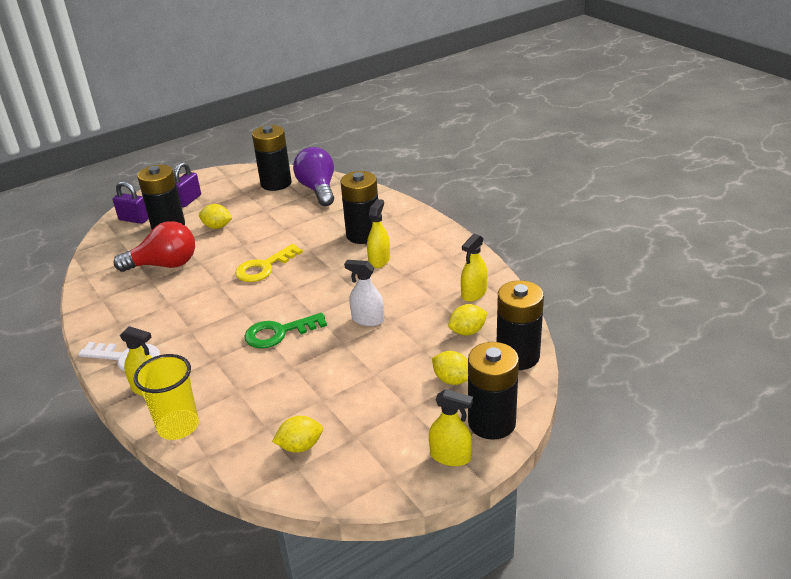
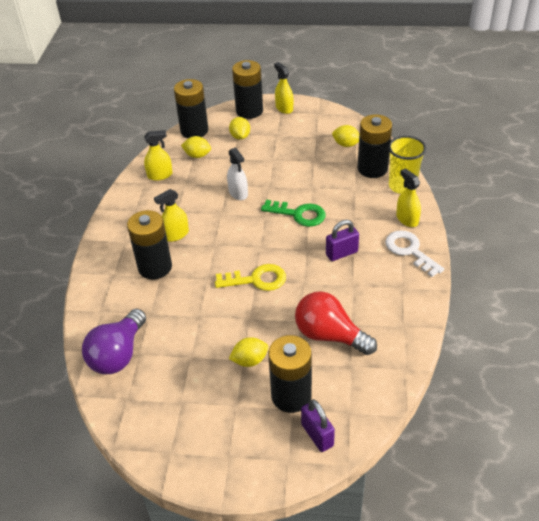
camera: 140 degrees left, 10 degrees up
(188, 200) = (242, 431): purple padlock -> purple padlock (341, 253)
(217, 227) = (250, 360): yellow lemon -> yellow lemon turned 75 degrees counterclockwise
(276, 183) = (140, 396): black battery -> black battery (372, 168)

